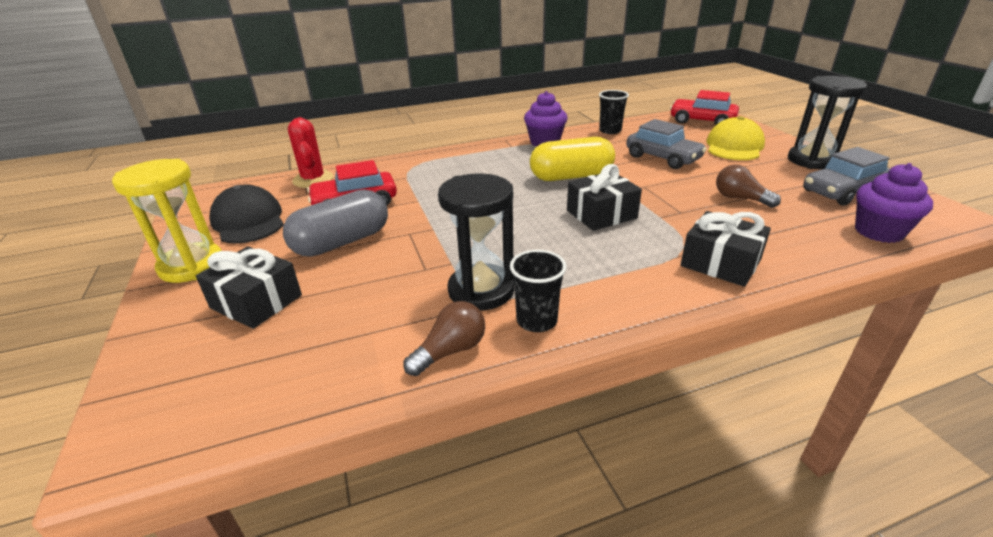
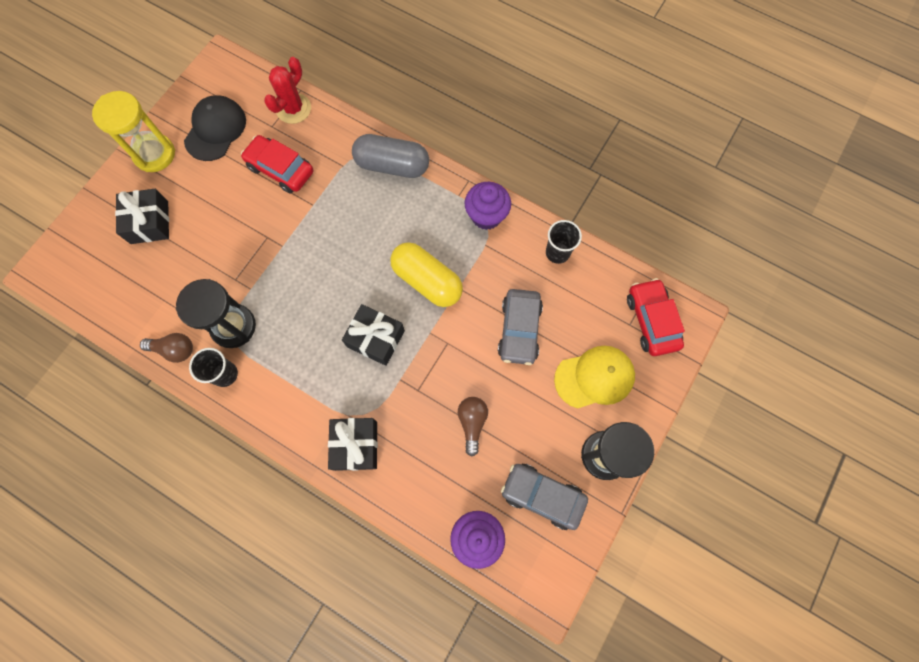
camera: 50 degrees right, 40 degrees up
(342, 242) = (230, 208): grey capsule -> grey capsule (392, 165)

